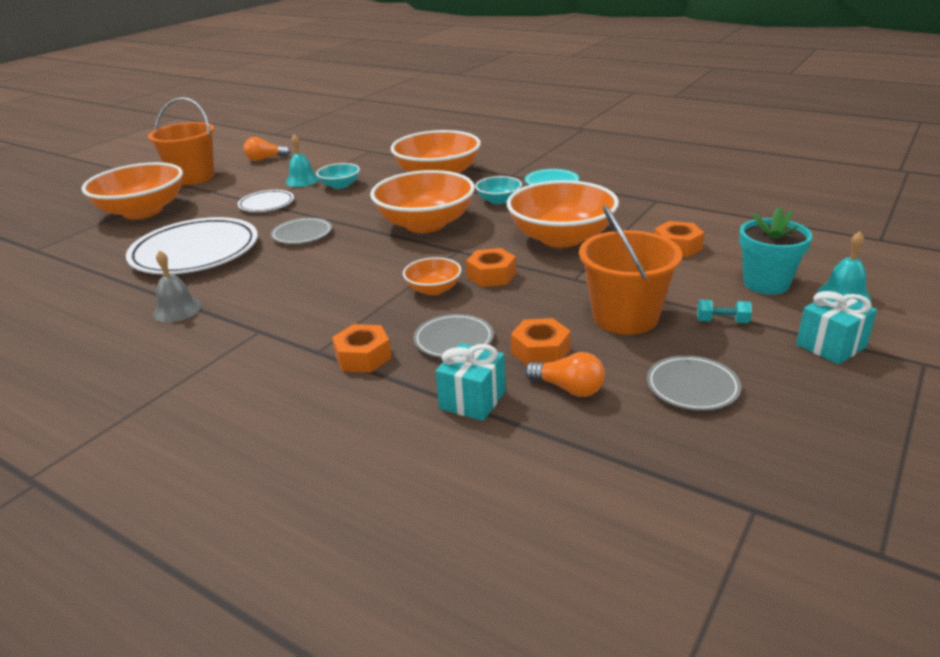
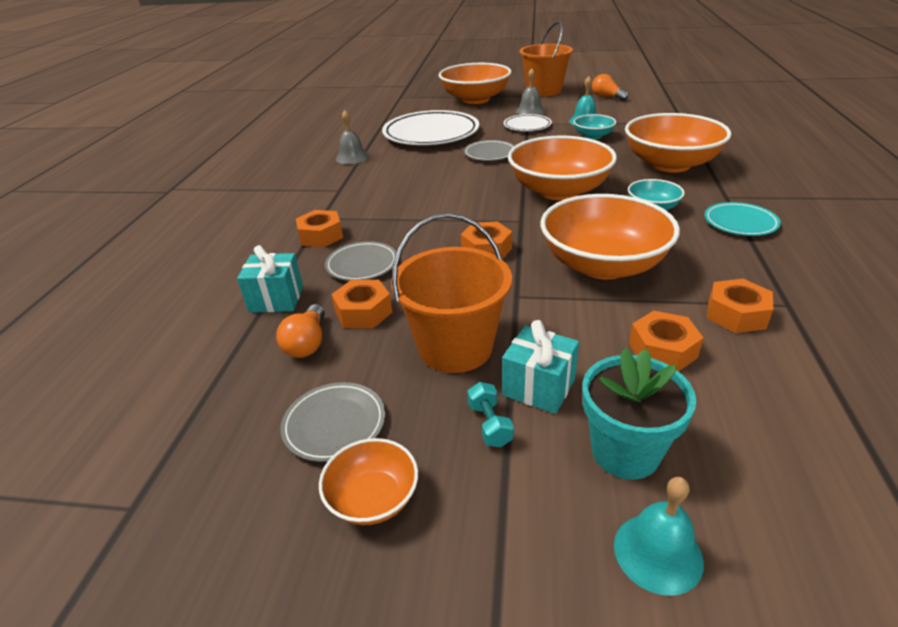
camera: 65 degrees right, 5 degrees up
(232, 195) = (530, 111): none -> grey bell
(433, 289) = (440, 231): orange bowl -> orange bowl (373, 498)
(655, 216) = (736, 314): none -> orange nut
(831, 346) = (484, 548): turquoise gift -> turquoise gift (538, 387)

